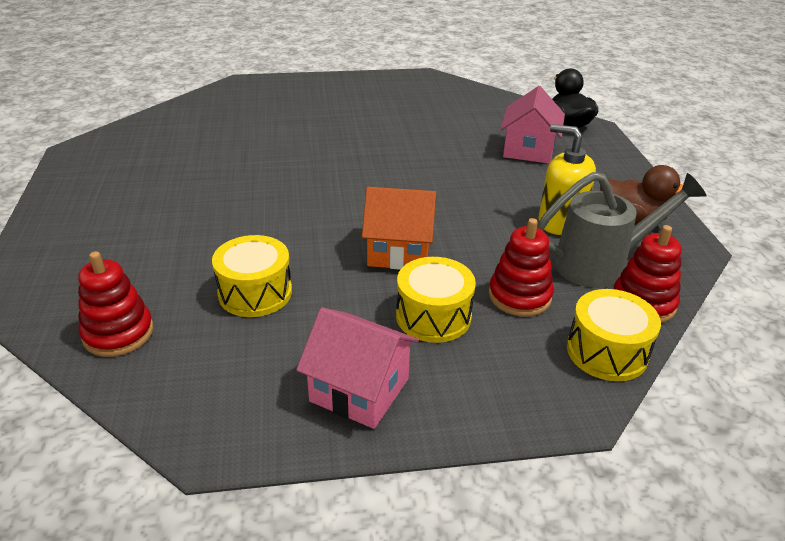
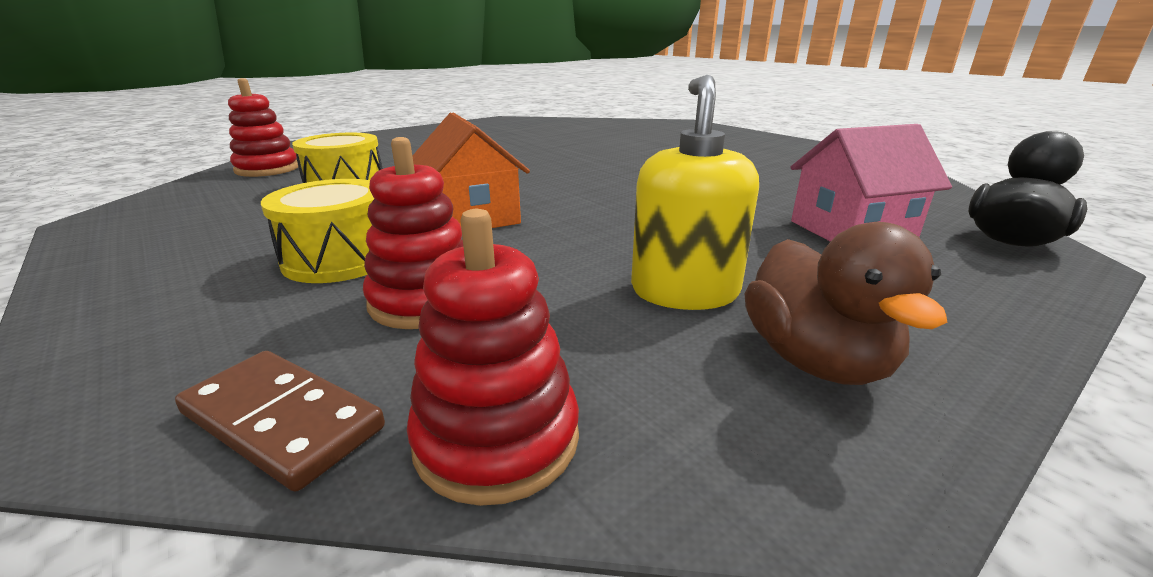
camera: 60 degrees right, 10 degrees down
(359, 390) = (176, 253): pink house -> none
(600, 264) = (595, 354): grey watering can -> none
(607, 352) = (283, 420): yellow drum -> brown domino

